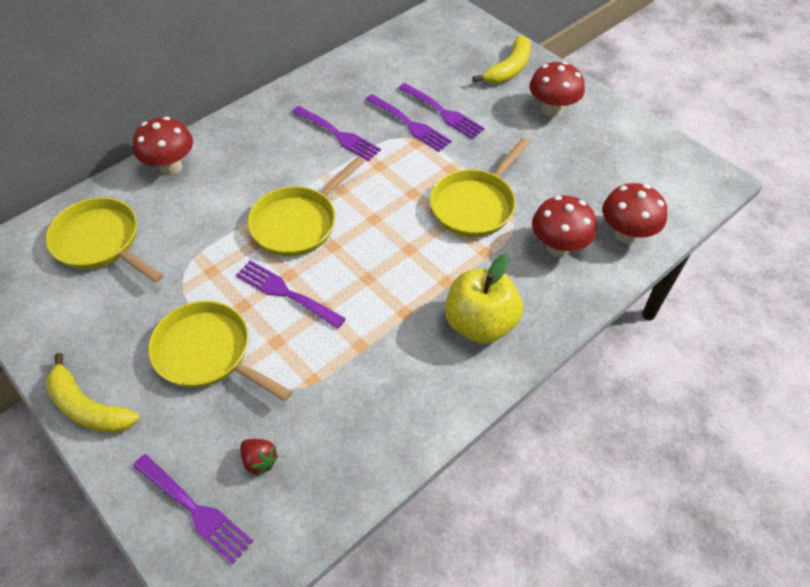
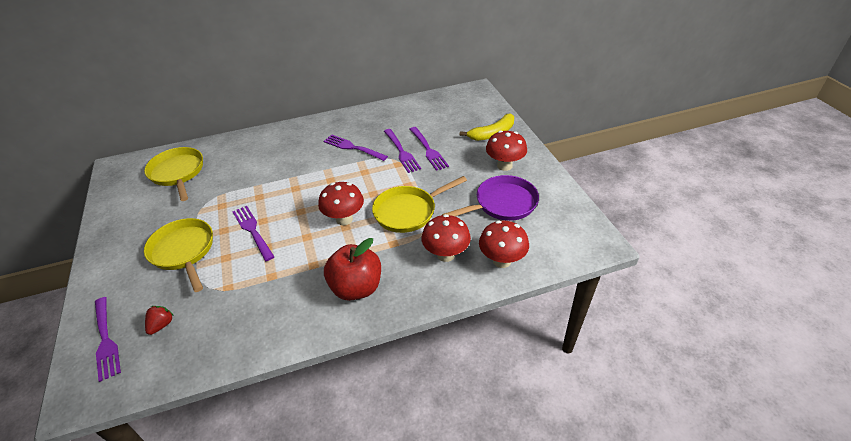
camera: 25 degrees right, 10 degrees down
(88, 407) = (100, 260): yellow banana -> none
(171, 167) = (245, 142): red mushroom -> red mushroom (344, 219)
(259, 461) = (161, 325): red strawberry -> red strawberry turned 135 degrees counterclockwise
(298, 223) = (291, 192): yellow pan -> none
(338, 135) = (353, 147): purple fork -> purple fork turned 150 degrees clockwise
(480, 323) = (356, 288): yellow apple -> red apple
(581, 162) = (502, 204): none -> purple pan

